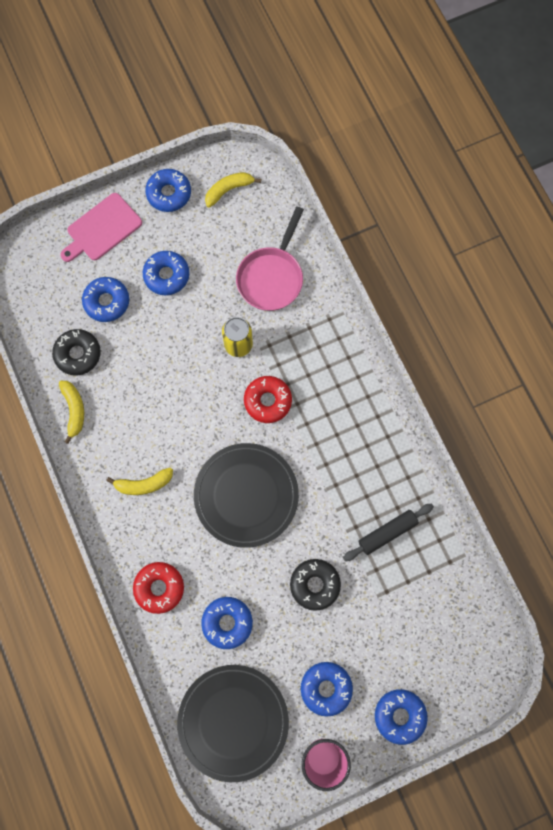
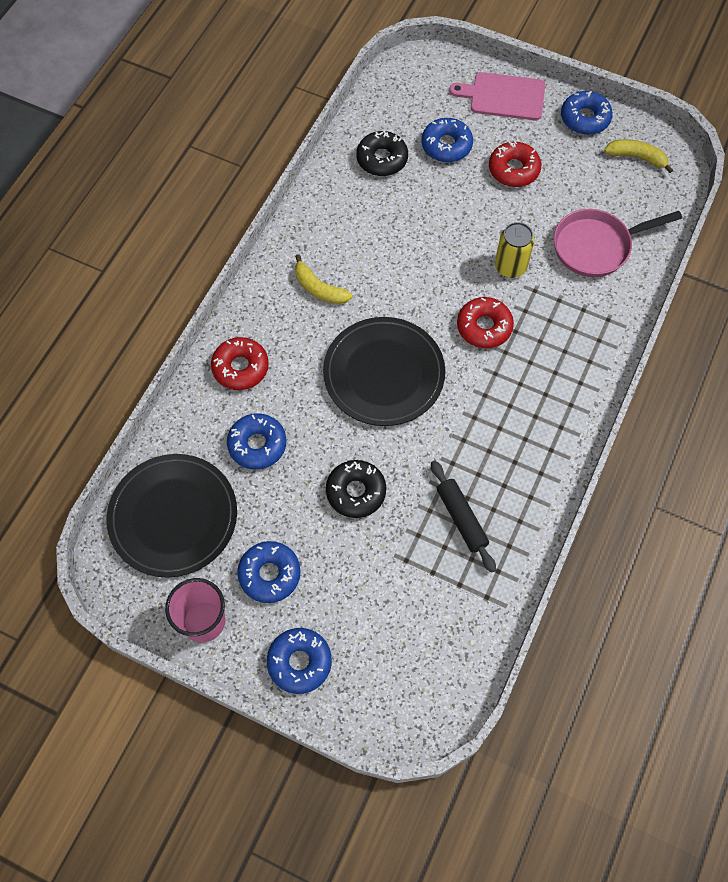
camera: 50 degrees right, 10 degrees down
(74, 410) = (332, 192): yellow banana -> none
(166, 275) = (513, 170): blue donut -> red donut
(387, 533) = (461, 518): black rolling pin -> black rolling pin turned 45 degrees clockwise

